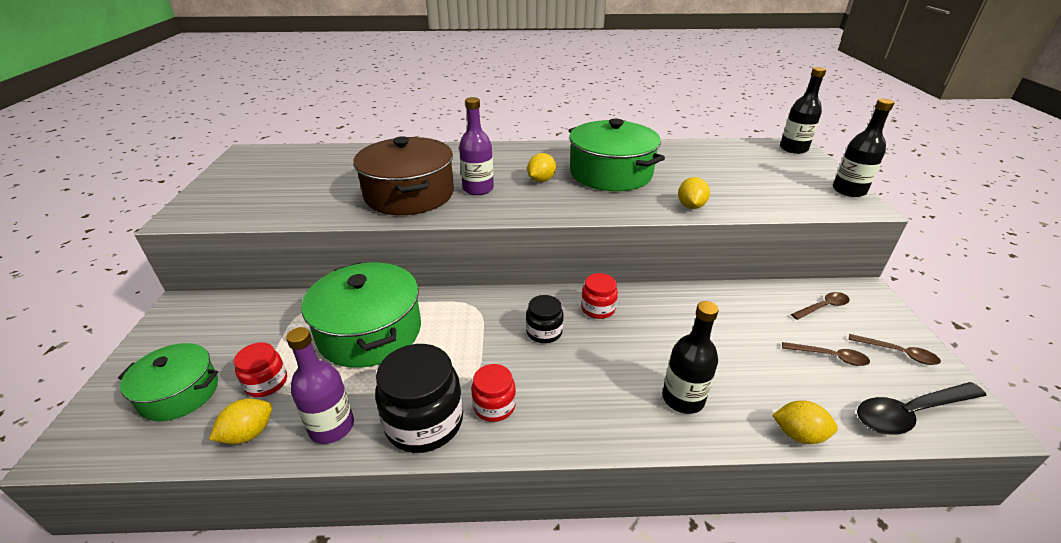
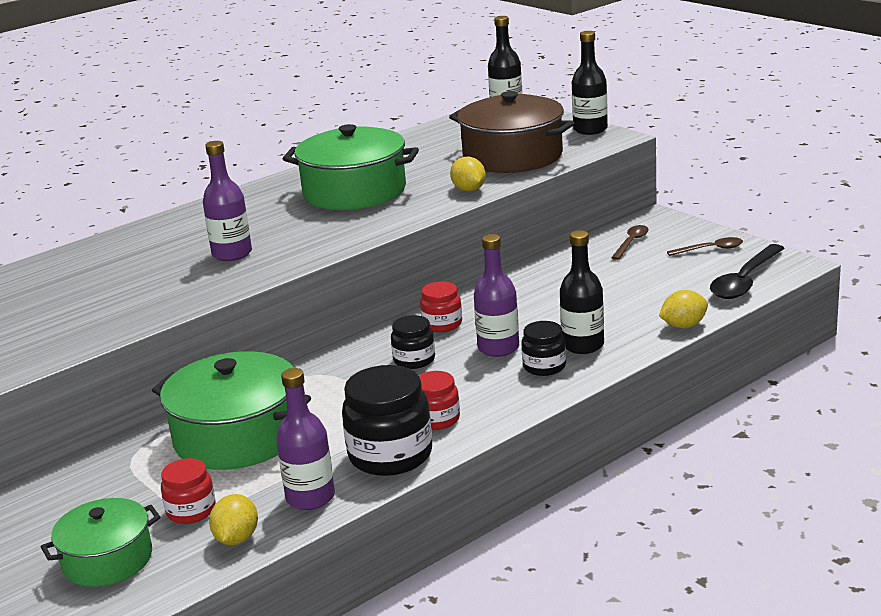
camera: 35 degrees left, 10 degrees down
(409, 194) = (161, 286): brown pot -> brown pot (512, 156)
(541, 180) = (289, 222): yellow lemon -> none
(613, 358) = (498, 348): none -> purple bottle
(628, 403) = (544, 366): none -> black jar
(829, 357) = (665, 273): brown spoon -> none

